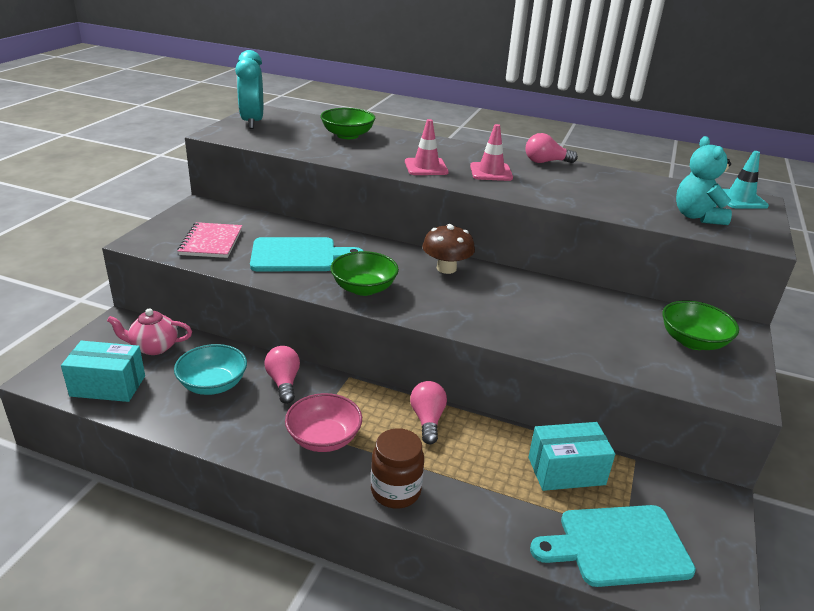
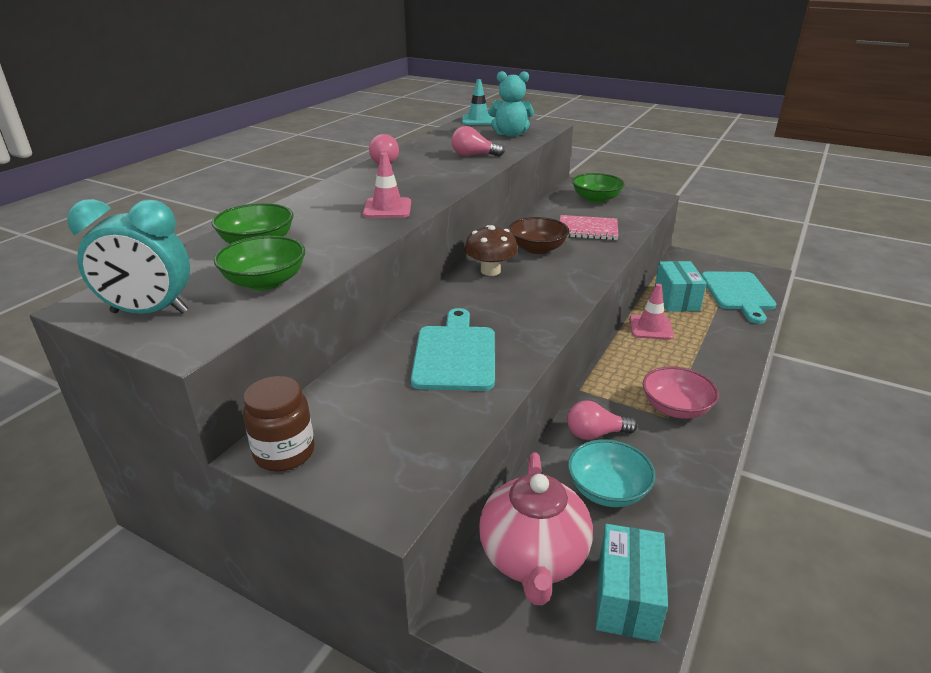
camera: 80 degrees left, 0 degrees up
(154, 347) = (533, 558): pink teapot -> pink teapot, size x1.65
(211, 242) = (406, 428): pink notebook -> pink notebook (588, 230)
(364, 288) = (532, 315): green bowl -> green bowl (265, 282)
(395, 491) = (726, 373): brown jar -> brown jar (284, 453)
(427, 420) = (635, 350): pink light bulb -> pink light bulb (473, 155)
(491, 172) = (408, 183): pink traffic cone -> pink traffic cone (651, 328)
(509, 294) = (537, 249): none -> brown bowl

